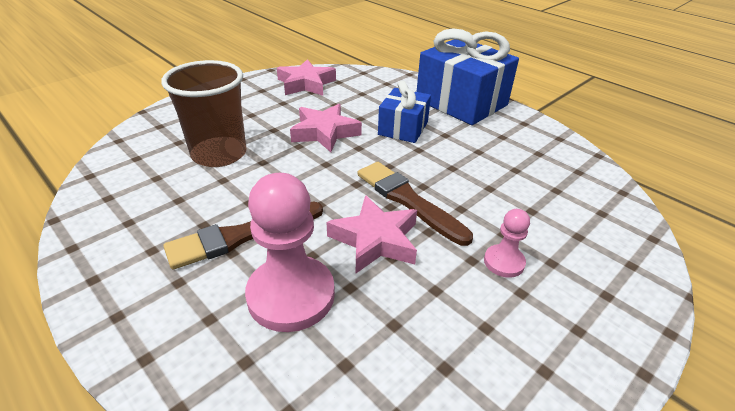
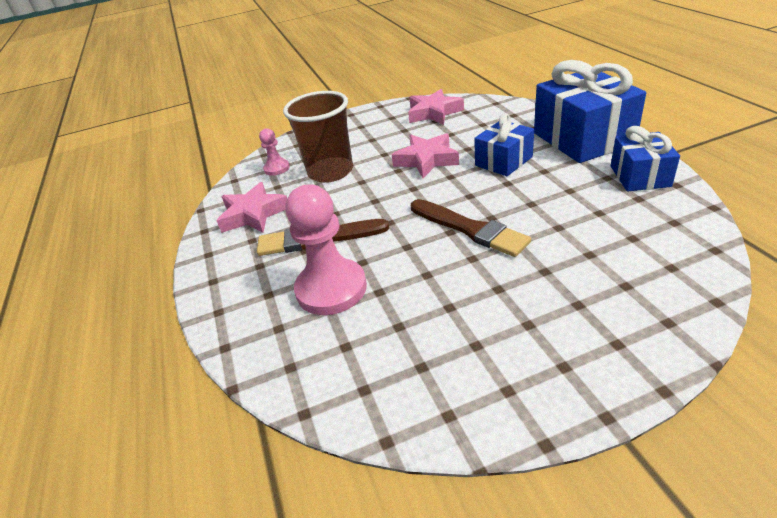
camera: 30 degrees right, 0 degrees up
(375, 240) = (420, 258): pink star -> pink star (253, 214)
(408, 201) = (469, 229): brown brush -> brown brush turned 150 degrees clockwise
(504, 262) = (528, 295): pink pawn -> pink pawn (277, 168)
(528, 133) = (640, 176): none -> blue gift

